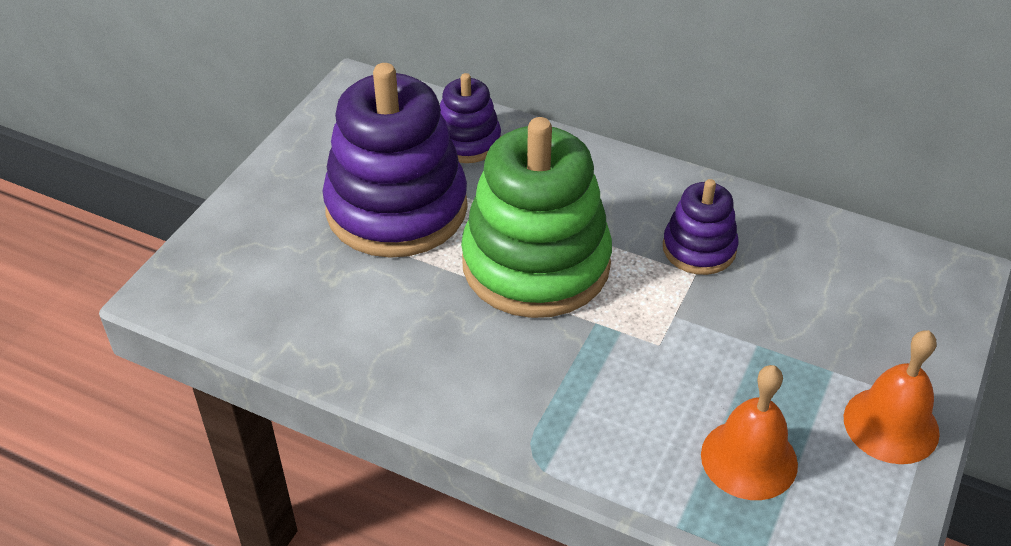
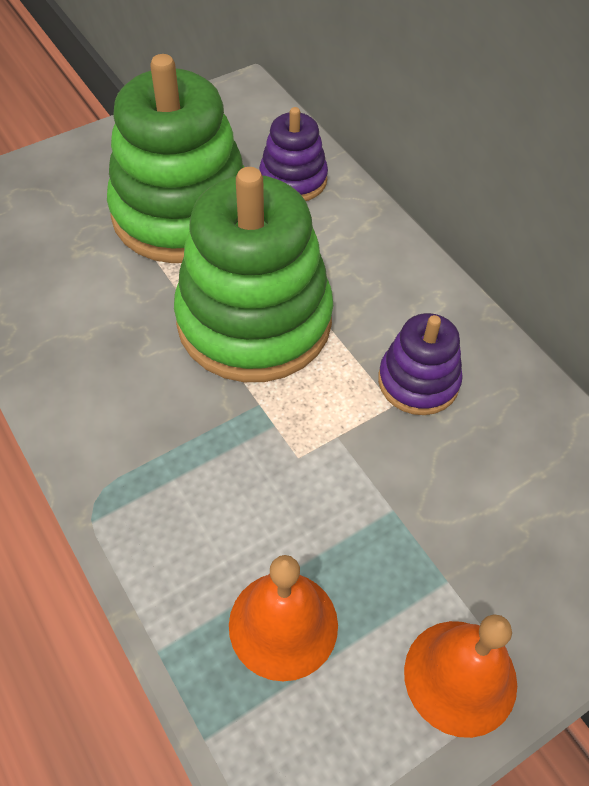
camera: 30 degrees right, 10 degrees up
(396, 208) = (182, 213): purple stacking toy -> green stacking toy

